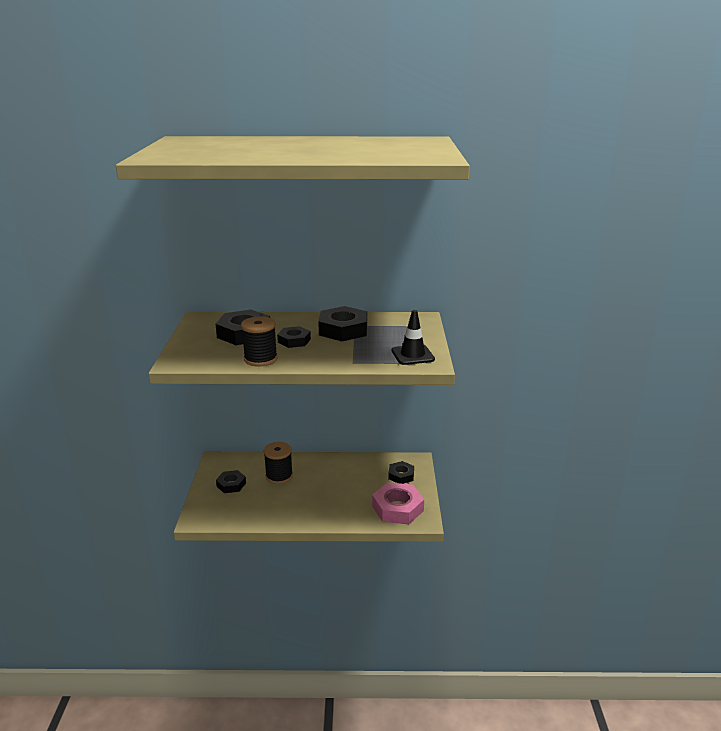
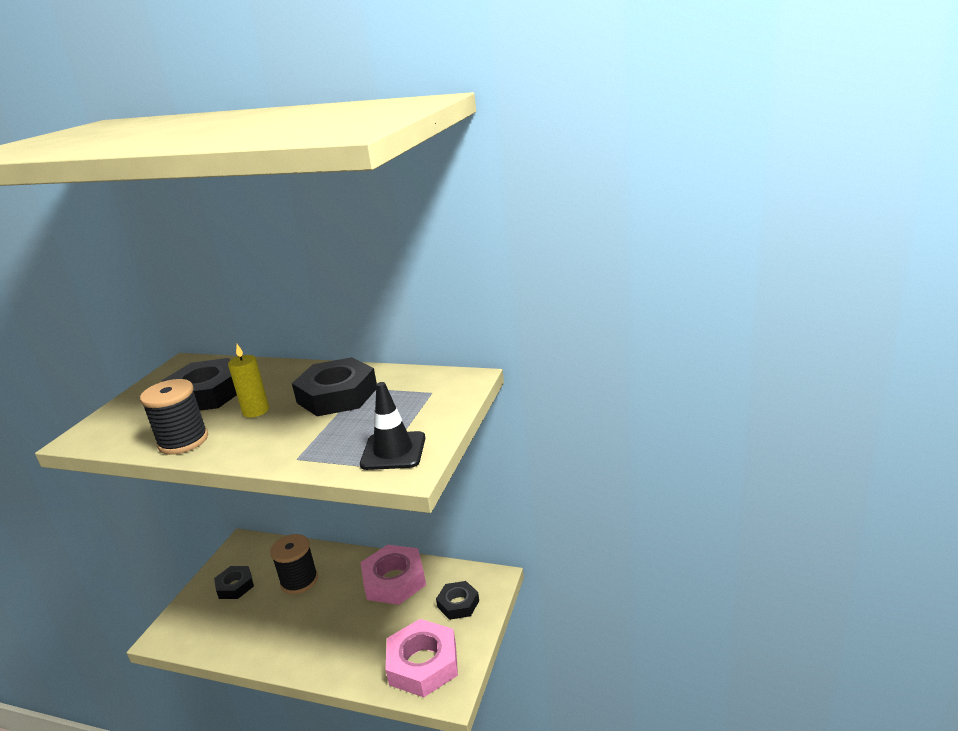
camera: 20 degrees right, 0 degrees up
(294, 341) = (256, 411): black nut -> yellow candle
(349, 468) = (394, 580): none -> pink nut

